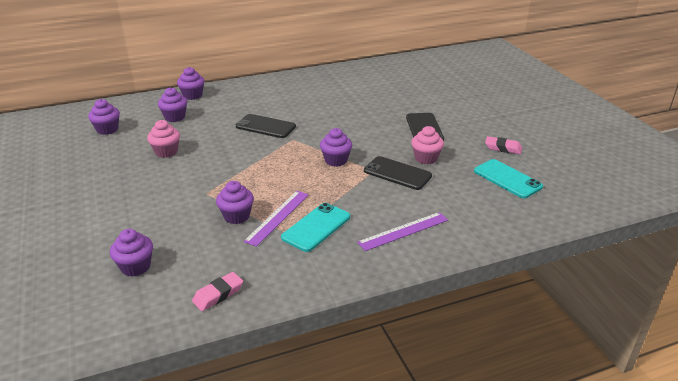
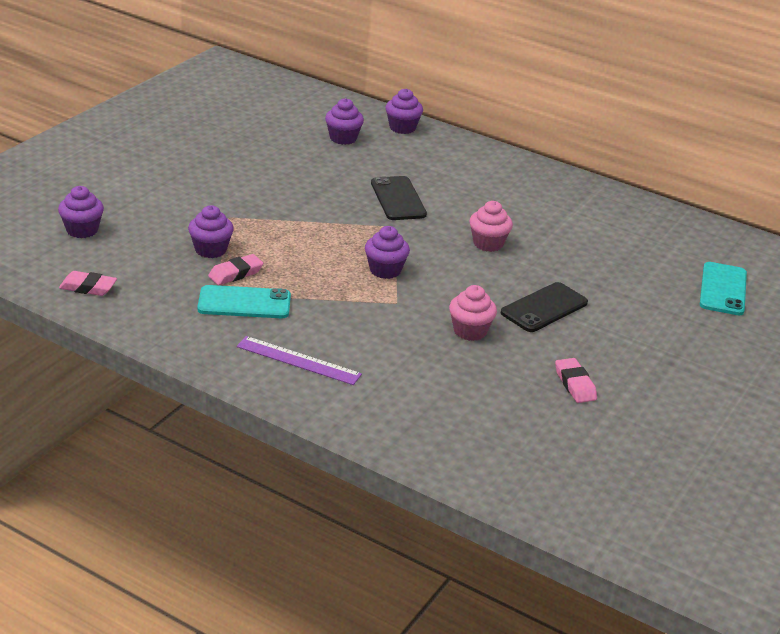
camera: 50 degrees right, 0 degrees up
(107, 129) = (270, 114): purple cupcake -> none
(166, 152) = (272, 163): pink cupcake -> pink cupcake (488, 244)
(277, 217) = (235, 273): purple ruler -> pink eraser
(397, 173) = (409, 321): black phone -> none
(507, 179) = (499, 407): turquoise phone -> turquoise phone (723, 289)

